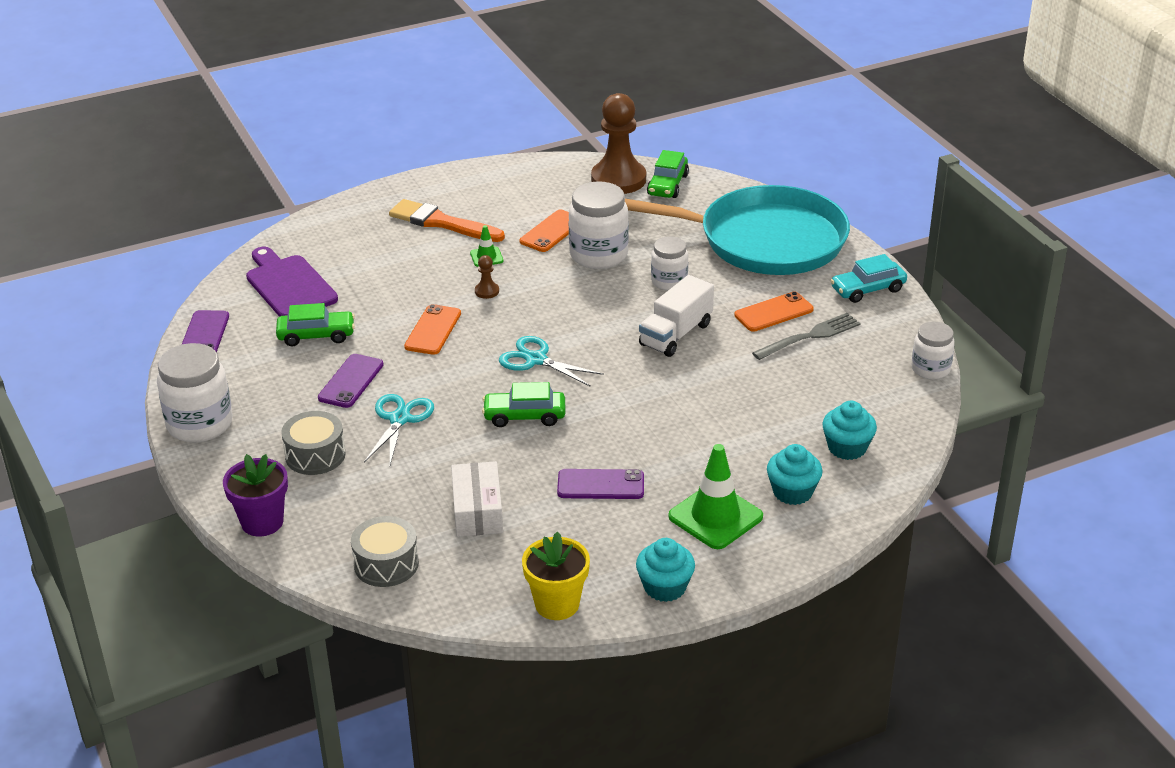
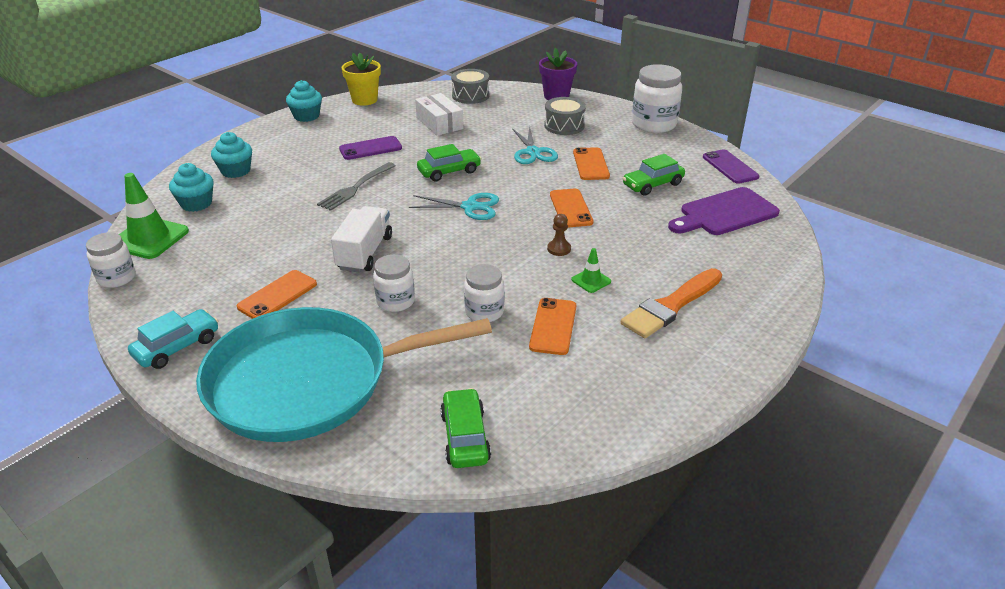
camera: 155 degrees right, 0 degrees up
(289, 285) = (725, 213): purple cutting board -> purple cutting board turned 120 degrees clockwise
(351, 381) = (591, 164): purple phone -> orange phone
(442, 223) = (671, 305): orange brush -> orange brush turned 135 degrees clockwise
(598, 255) = (484, 312): white jar -> white jar, size x0.61
(618, 179) = (533, 427): brown pawn -> none
(715, 517) = (286, 149): green traffic cone -> green traffic cone (149, 238)
(810, 336) = (237, 281): grey fork -> grey fork (356, 188)

